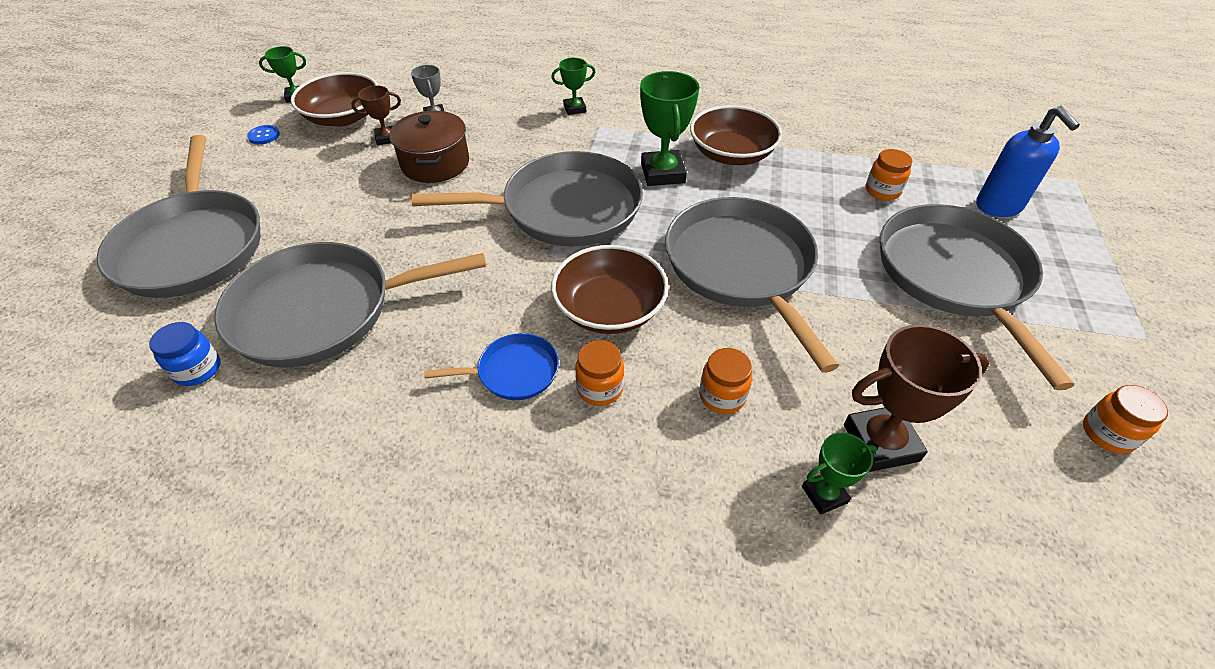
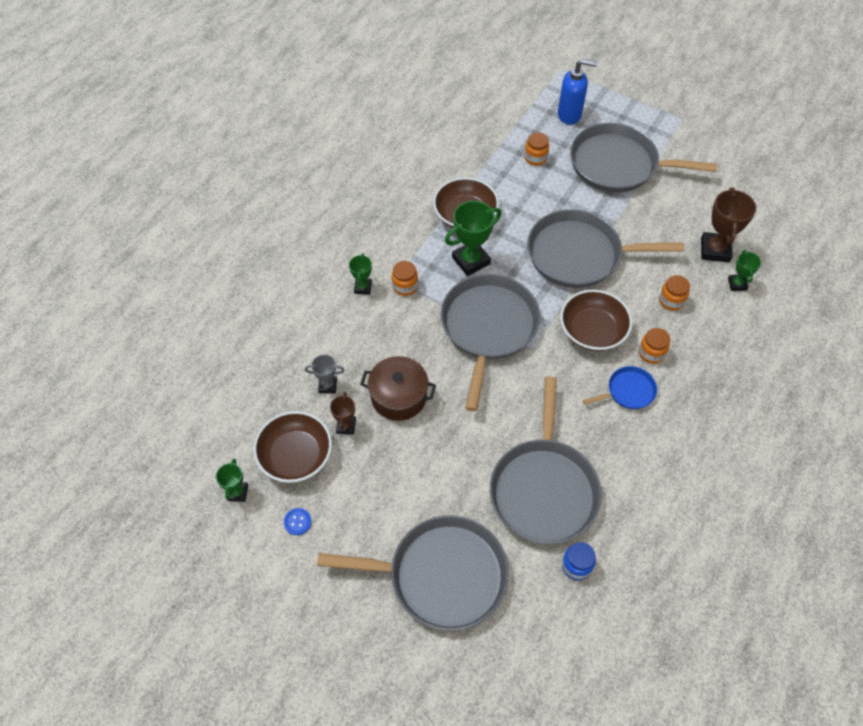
camera: 70 degrees left, 10 degrees up
(513, 372) = (628, 391): blue pan -> blue pan turned 60 degrees clockwise
(663, 173) = (471, 260): green trophy -> green trophy turned 45 degrees counterclockwise
(1107, 434) = (730, 167): orange jar -> orange jar (405, 286)

